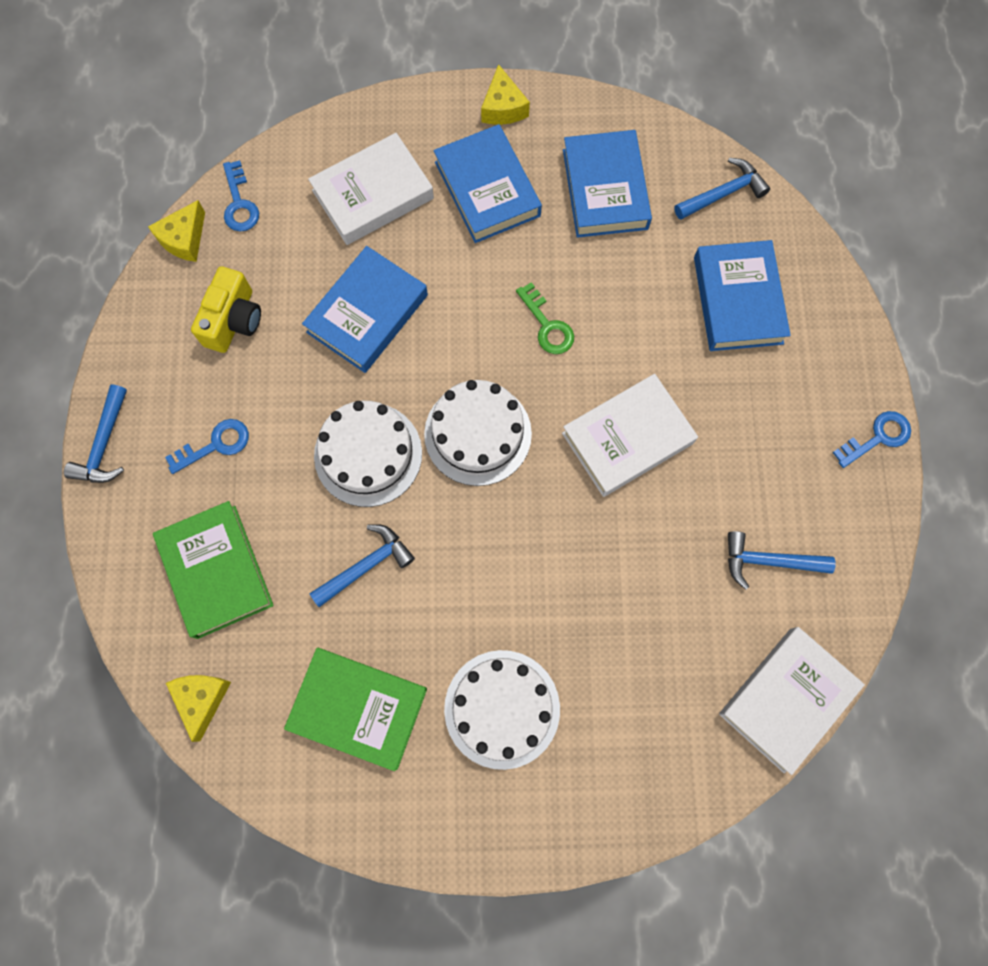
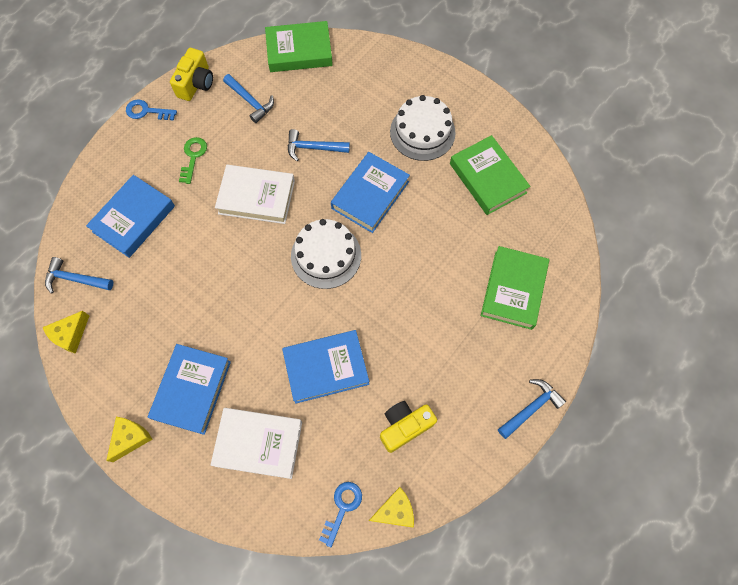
camera: 140 degrees left, 5 degrees down
(202, 699) = (561, 235): yellow cheese -> yellow cheese (70, 334)
(215, 445) = (468, 358): blue key -> none
(366, 565) = (435, 235): blue hammer -> blue hammer (313, 148)
(368, 454) = (390, 289): white cake -> none
(547, 325) = (238, 282): green key -> green key (193, 157)
(605, 189) = (131, 334): blue book -> blue book (370, 195)
(787, 699) = (299, 51): white book -> green book
(863, 527) = (196, 84): none -> yellow camera

